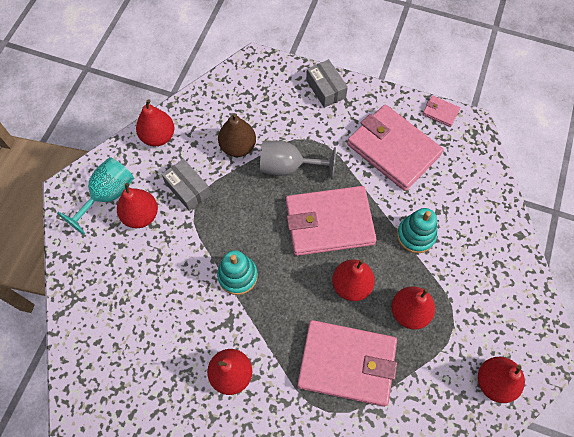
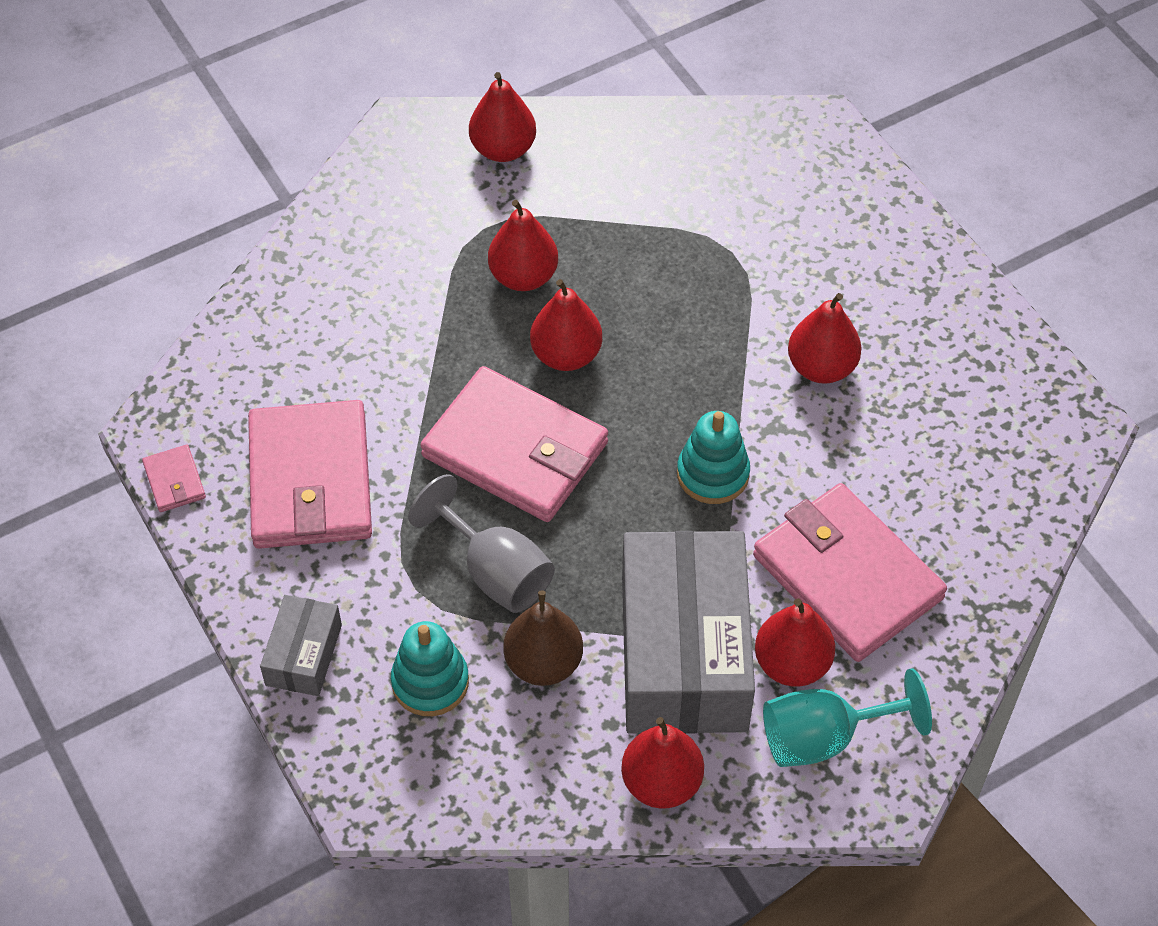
camera: 140 degrees left, 10 degrees down
(187, 189) = (684, 653): grey box -> grey box, size x2.14
(347, 363) = (661, 280): pink wallet -> pink wallet (847, 577)
(416, 235) = (414, 350): turquoise stacking toy -> turquoise stacking toy (430, 682)

